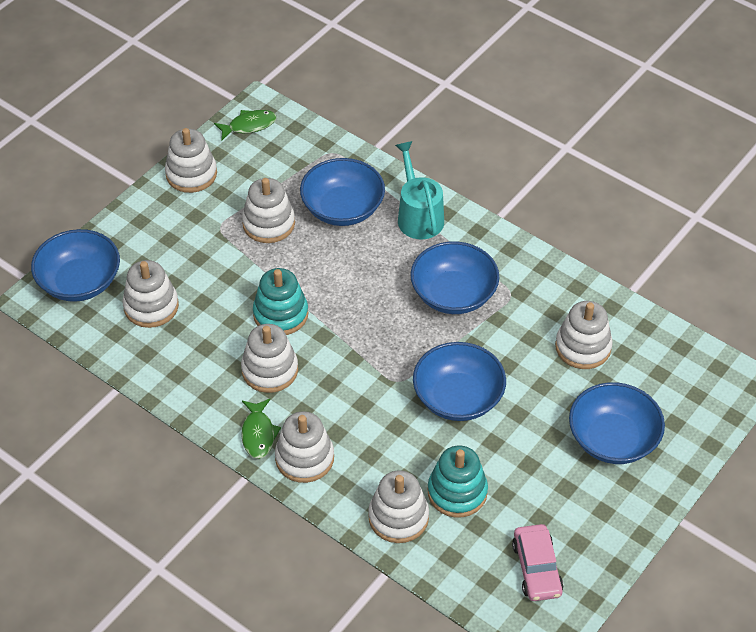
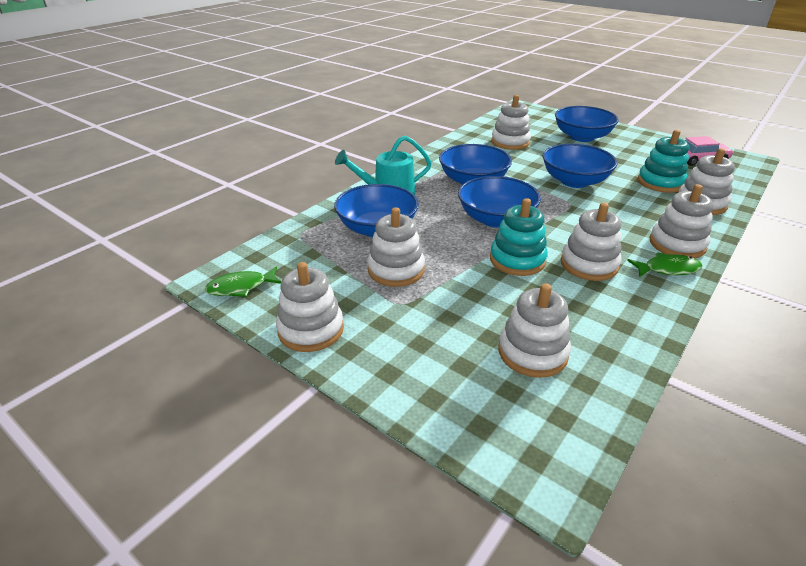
camera: 90 degrees left, 15 degrees down
(80, 282) = (507, 430): blue bowl -> blue bowl (496, 219)
(249, 125) = (241, 287): green fish -> green fish turned 90 degrees counterclockwise

